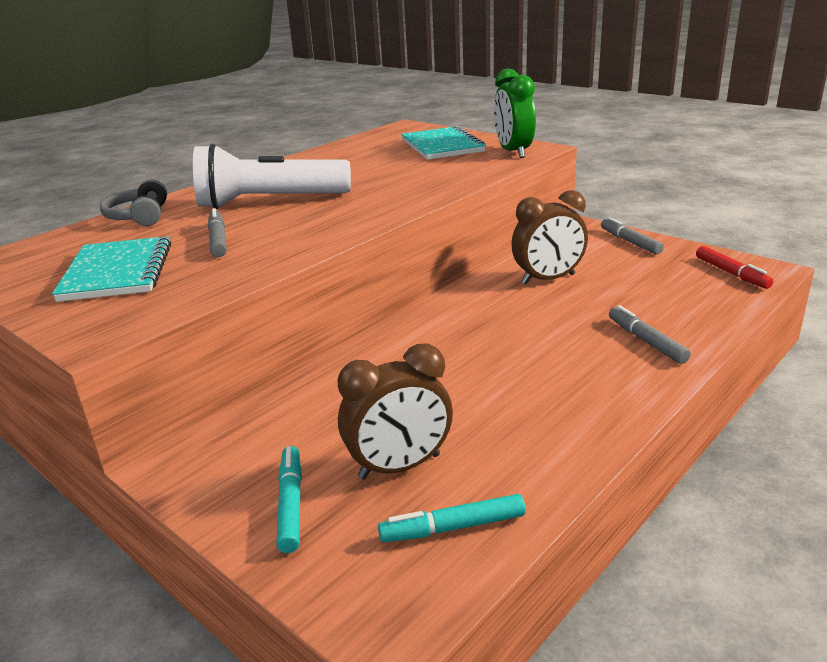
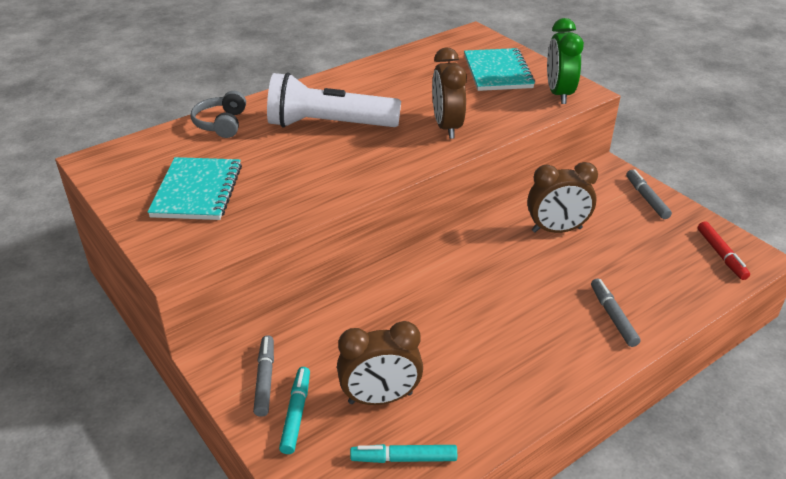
camera: 10 degrees right, 10 degrees up
(218, 240) = (279, 167): grey marker -> grey marker (265, 379)
(404, 187) = (447, 127): none -> brown clock

